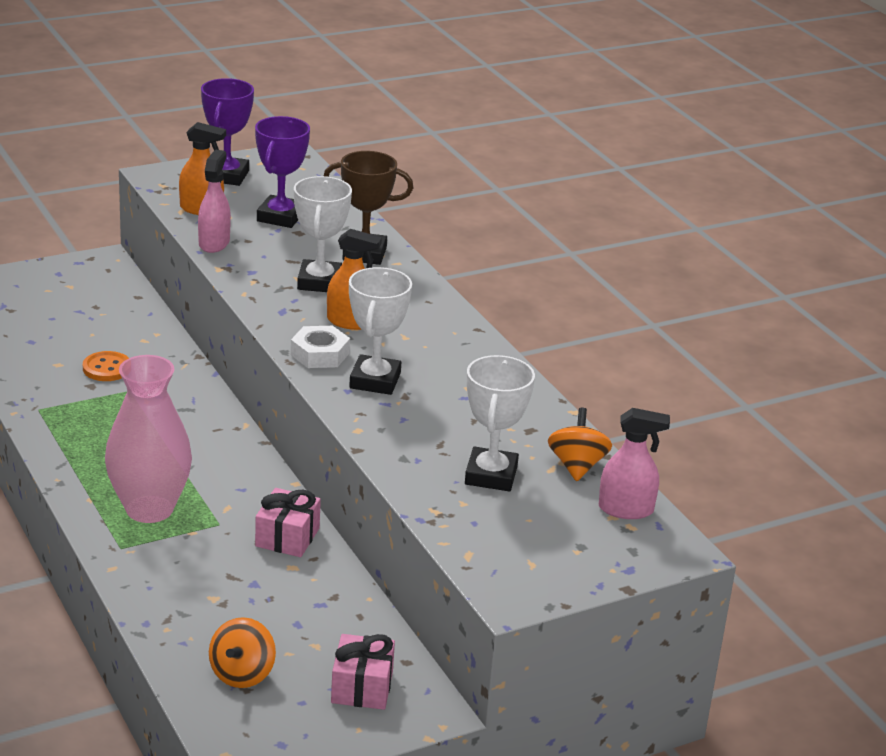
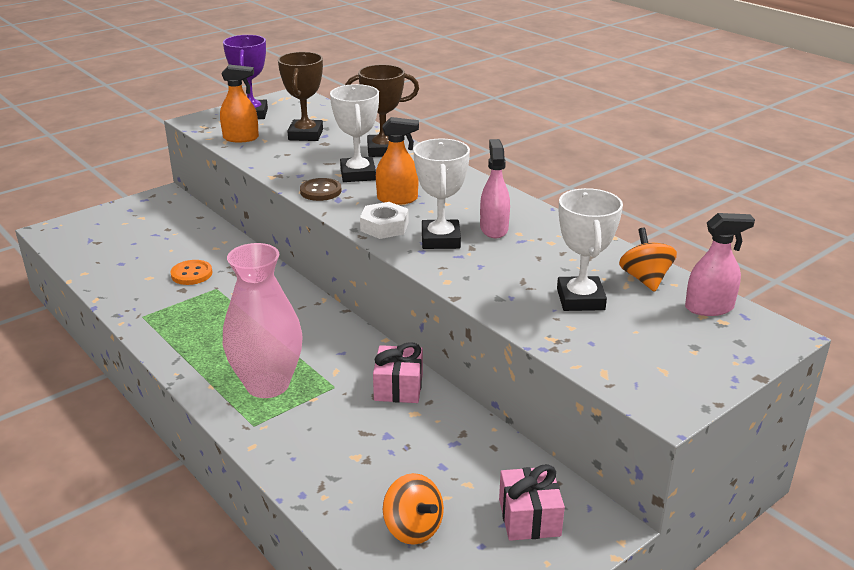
camera: 10 degrees left, 0 degrees up
(214, 243) = (261, 159): pink spray bottle -> pink spray bottle (494, 229)
(242, 674) = (413, 528): orange spinning top -> orange spinning top turned 45 degrees counterclockwise
(267, 297) = (320, 191): none -> brown button
(280, 217) = (305, 135): purple trophy -> brown trophy

